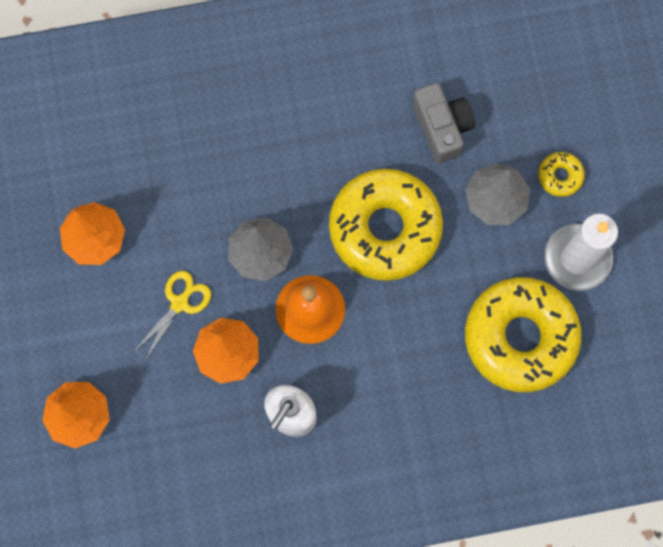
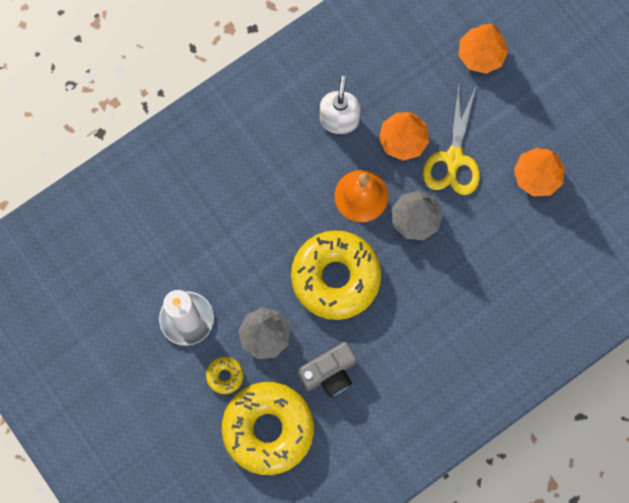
camera: 155 degrees right, 0 degrees up
(179, 303) = (454, 158): yellow scissors -> yellow scissors, size x1.55
(442, 127) = (329, 373): grey camera -> grey camera turned 75 degrees counterclockwise
(520, 337) = (204, 243): yellow donut -> yellow donut (268, 429)

